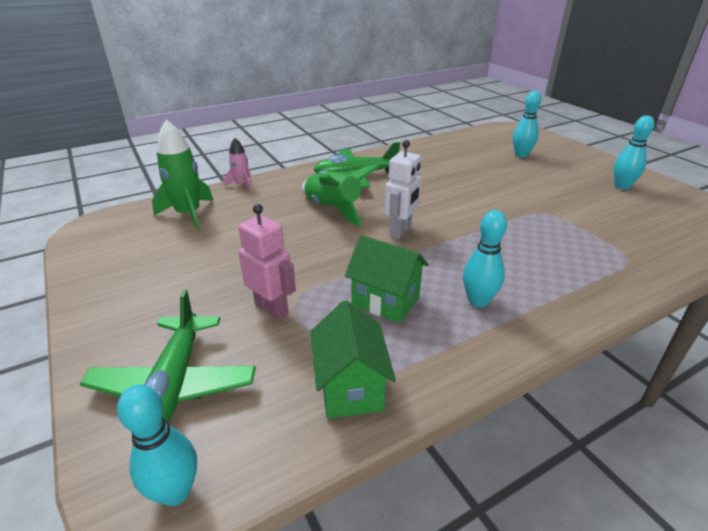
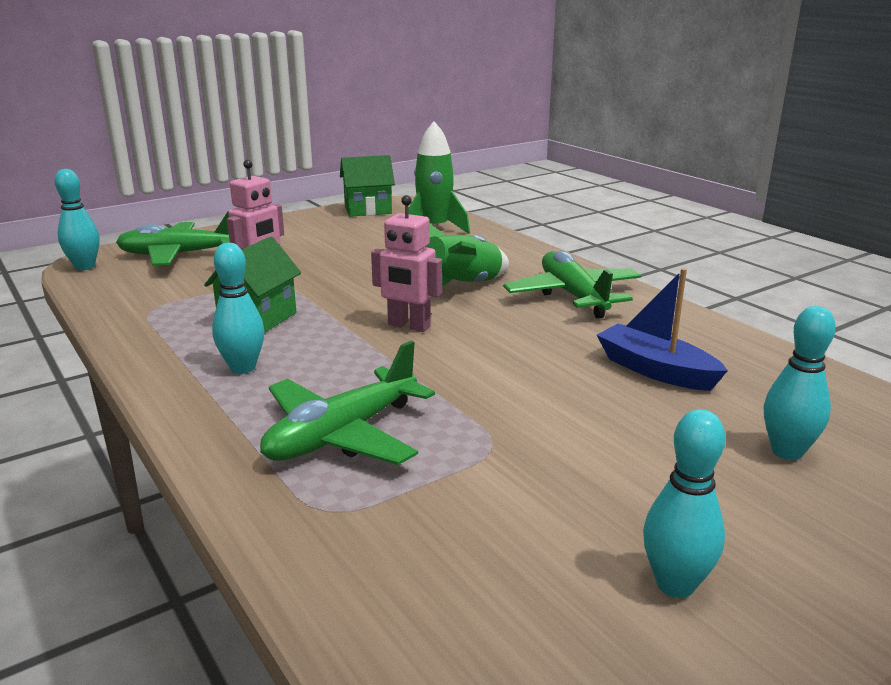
camera: 85 degrees right, 10 degrees down
(242, 185) = (514, 241): pink rocket -> none
(350, 388) = (142, 308): green house -> green house (368, 210)
(400, 231) = (408, 326): white robot -> pink robot
(454, 167) = (655, 370): none -> blue boat
(554, 255) = (342, 435): none -> green plane

